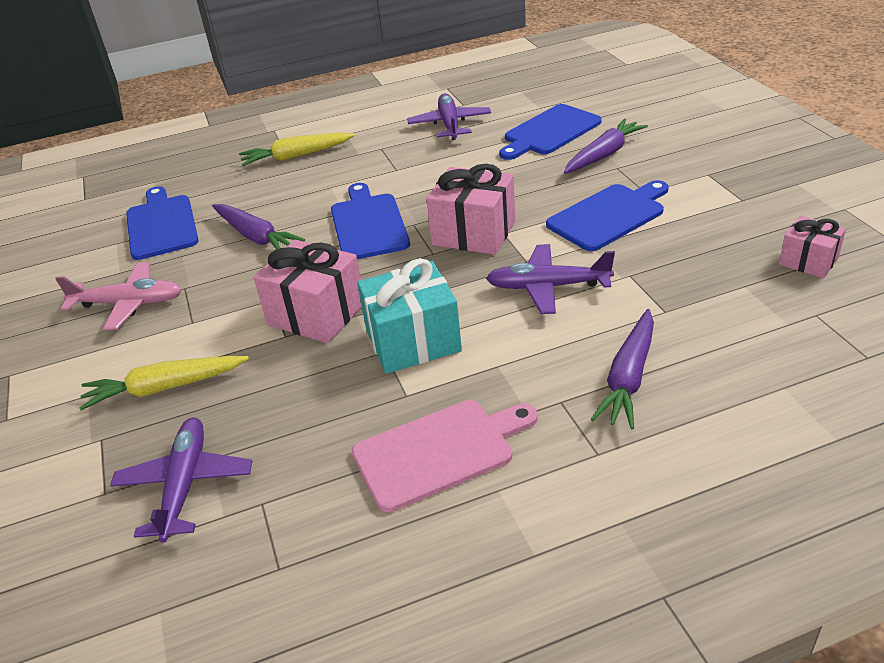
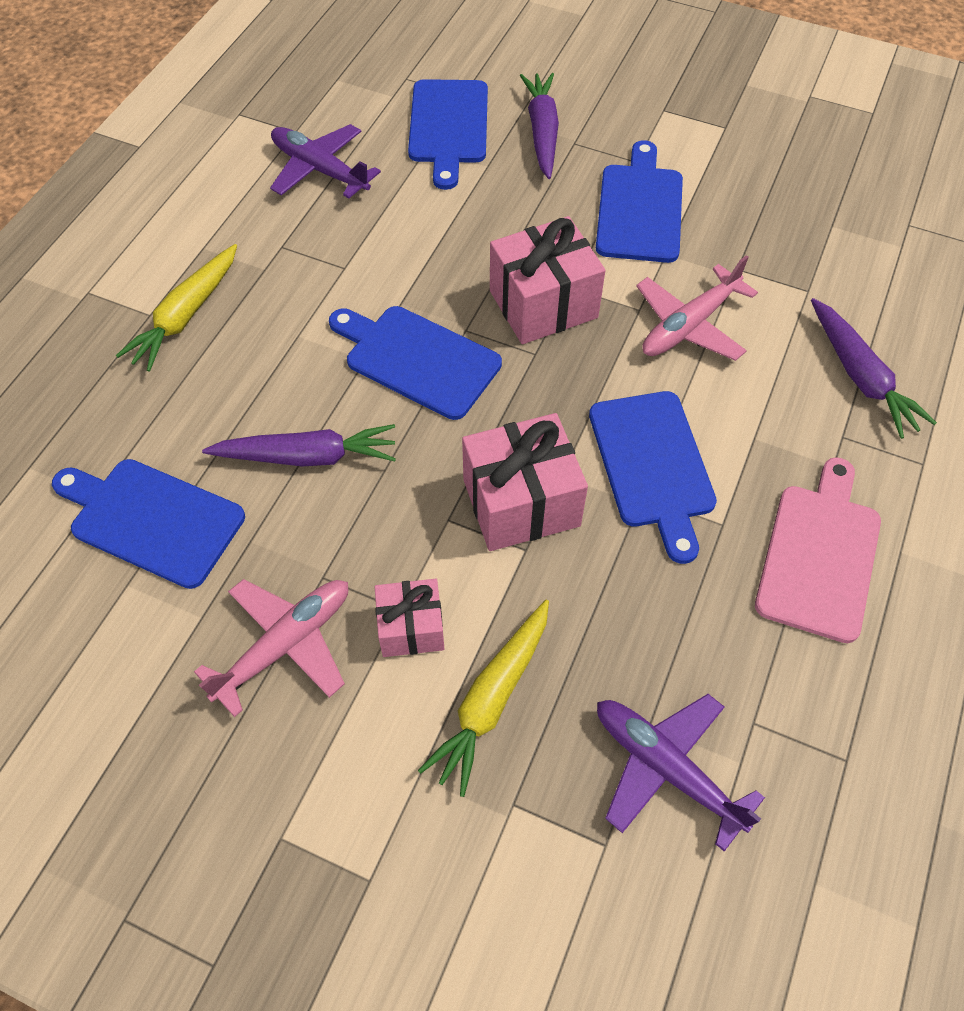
camera: 50 degrees left, 20 degrees up
(413, 341) = (653, 465): turquoise gift -> blue cutting board
(548, 287) = (689, 325): purple plane -> pink plane
(808, 261) = (847, 171): pink gift -> pink gift (411, 628)

